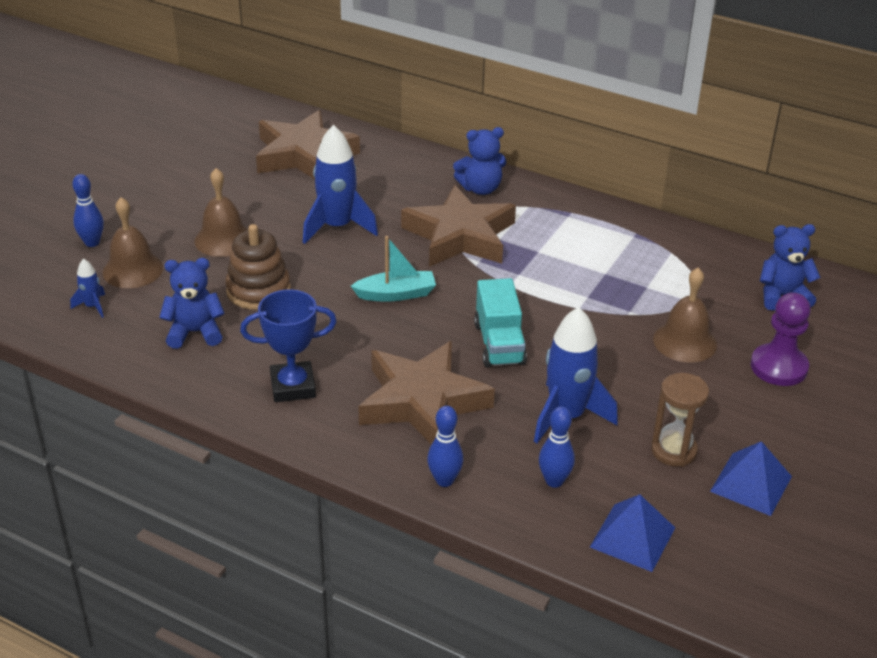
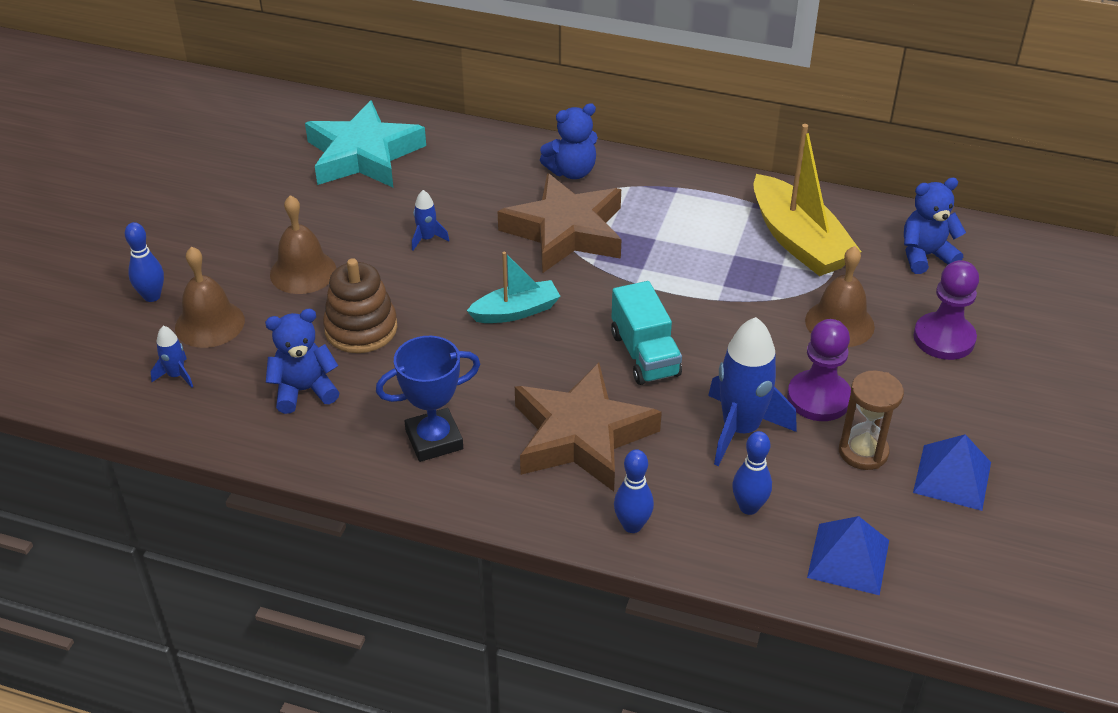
camera: 10 degrees left, 5 degrees up
(304, 154) = (364, 155): brown star -> turquoise star
(337, 227) = (427, 239): blue rocket -> blue rocket, size x0.47
(646, 400) = (818, 398): none -> purple pawn
(668, 269) = (798, 241): none -> yellow boat

